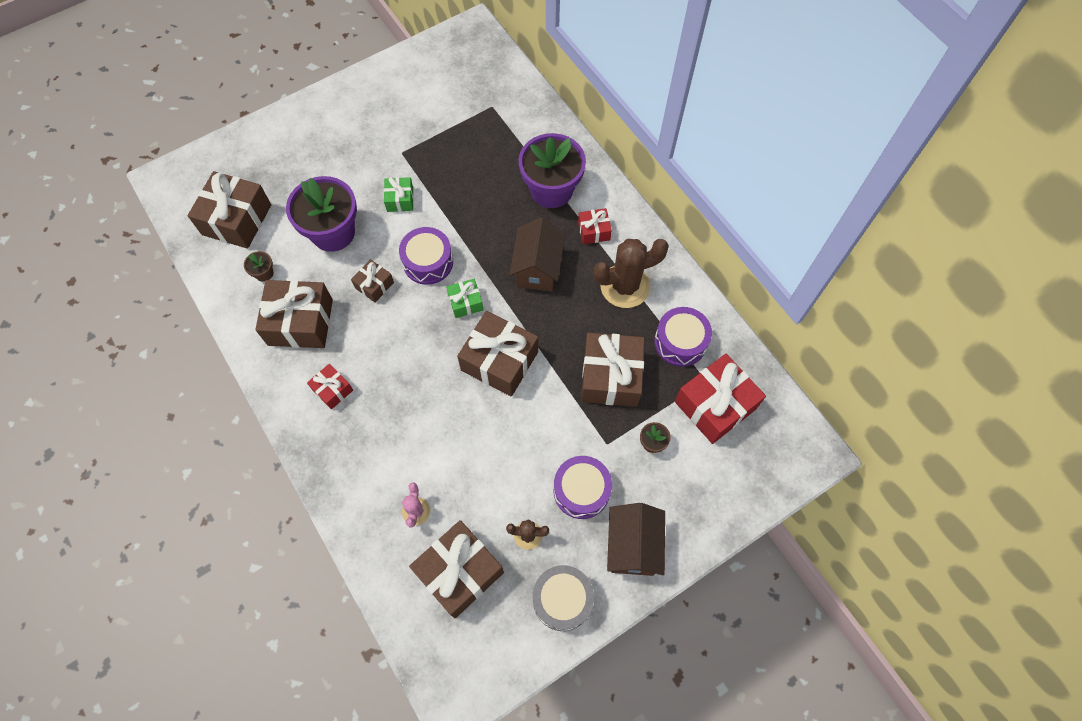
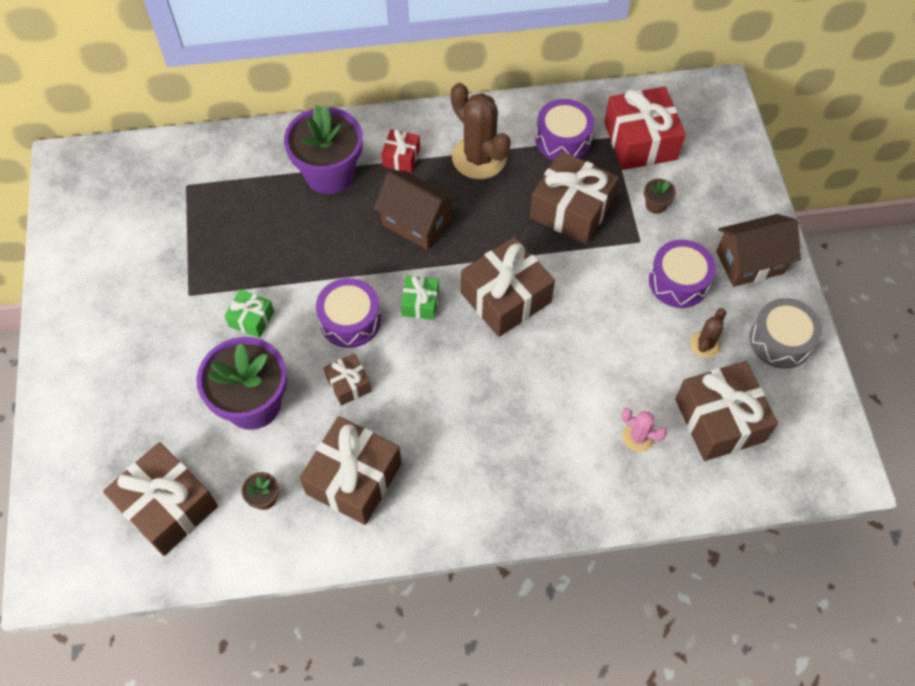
camera: 65 degrees left, 5 degrees down
(332, 390) = (458, 472): red gift -> none
(625, 286) = (479, 157): brown cactus -> brown cactus turned 45 degrees counterclockwise
(632, 546) = (750, 262): brown house -> brown house turned 45 degrees counterclockwise

